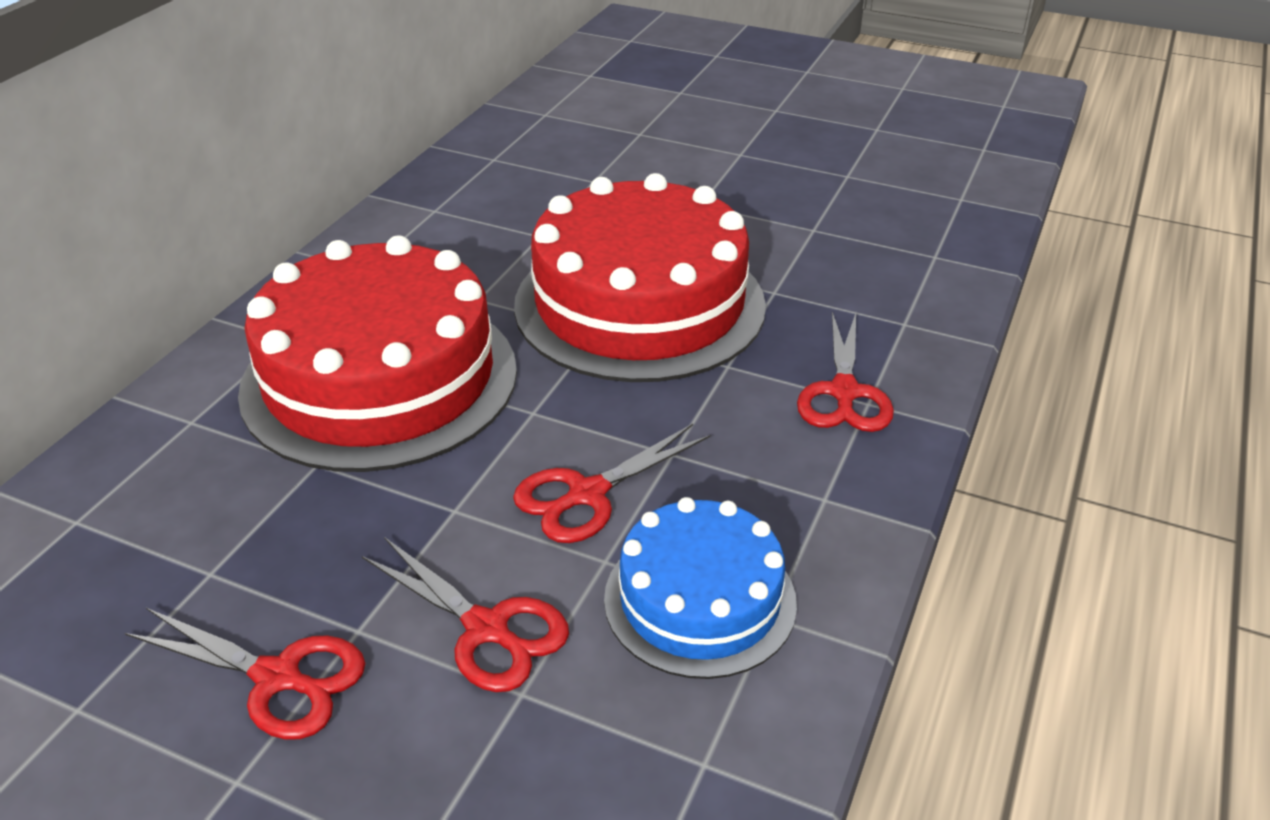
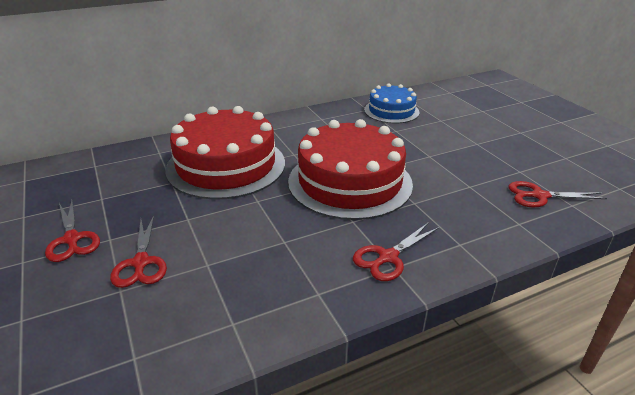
camera: 40 degrees right, 5 degrees down
(587, 494) = (234, 238): red scissors -> red scissors (539, 196)
(700, 600) = (217, 299): blue cake -> blue cake (391, 111)

